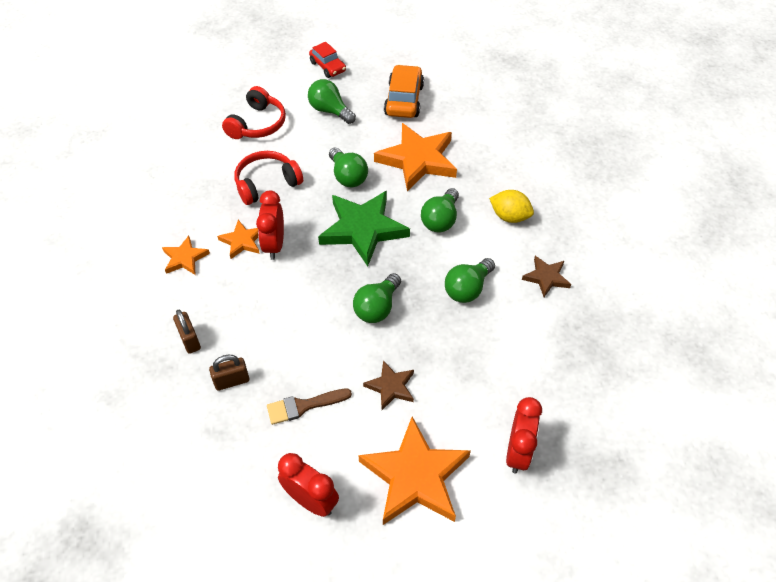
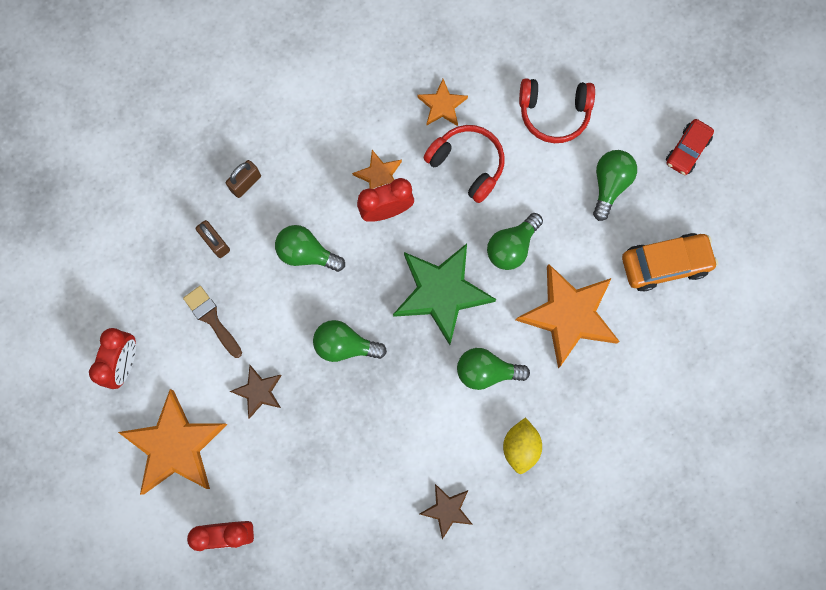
camera: 70 degrees right, 25 degrees up
(185, 258) = (337, 130): orange star -> orange star (442, 105)
(467, 289) = (401, 430): green light bulb -> green light bulb (306, 253)

